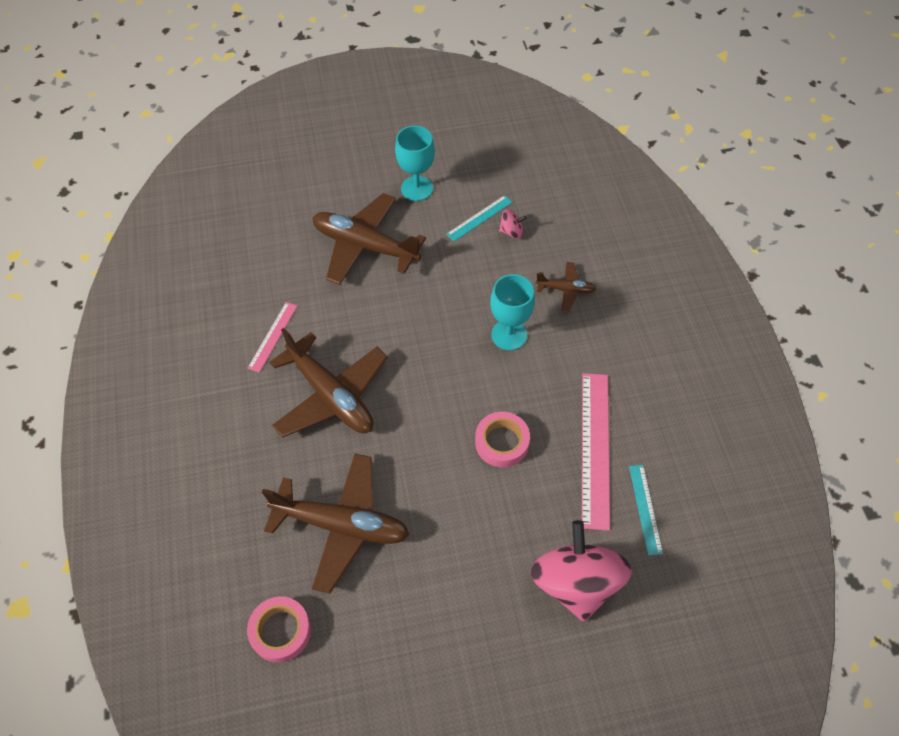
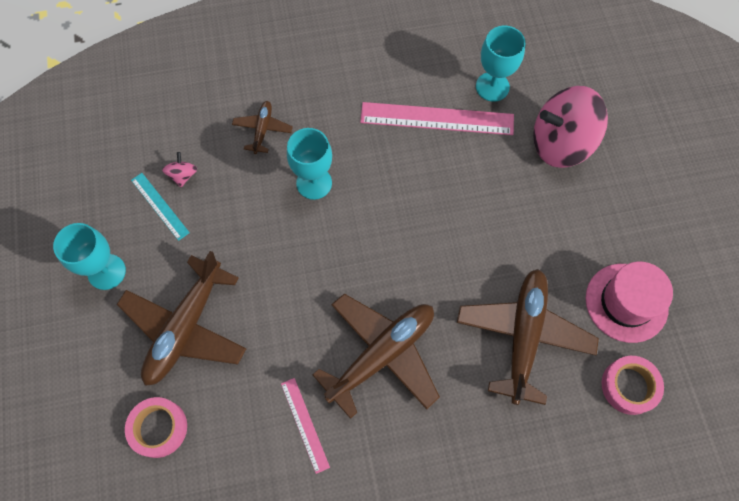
camera: 90 degrees left, 10 degrees up
(273, 336) = (304, 424): pink ruler -> pink ruler turned 45 degrees clockwise
(374, 639) = (626, 302): none -> pink hat
(502, 442) = (433, 194): pink tape -> pink tape (158, 428)
(645, 509) = (492, 87): turquoise ruler -> turquoise goblet

